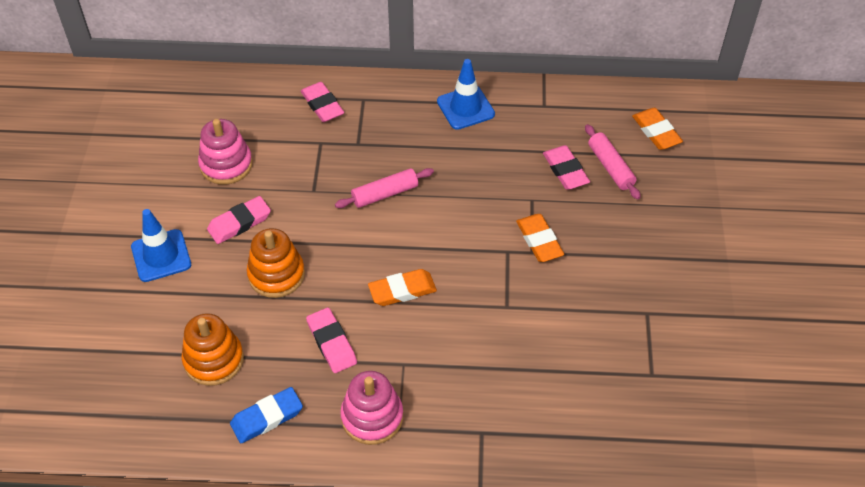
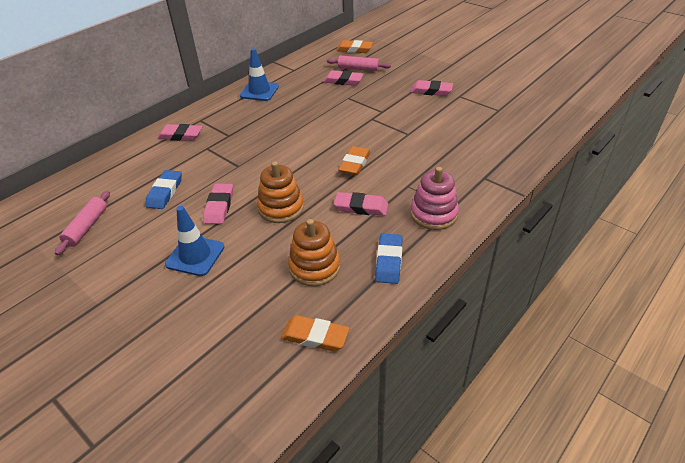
camera: 50 degrees left, 10 degrees down
(226, 164) = (165, 192): pink stacking toy -> blue eraser
(385, 194) = (278, 141): pink rolling pin -> pink rolling pin (87, 227)
(539, 240) = (377, 106): orange eraser -> orange eraser (315, 336)
(629, 276) = (431, 91): none -> pink eraser

